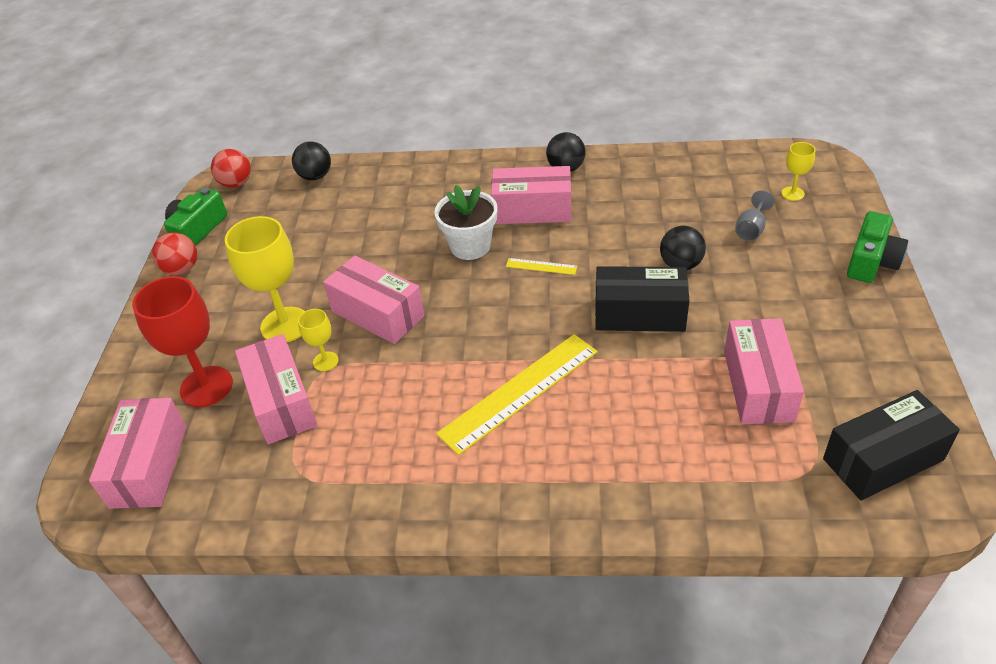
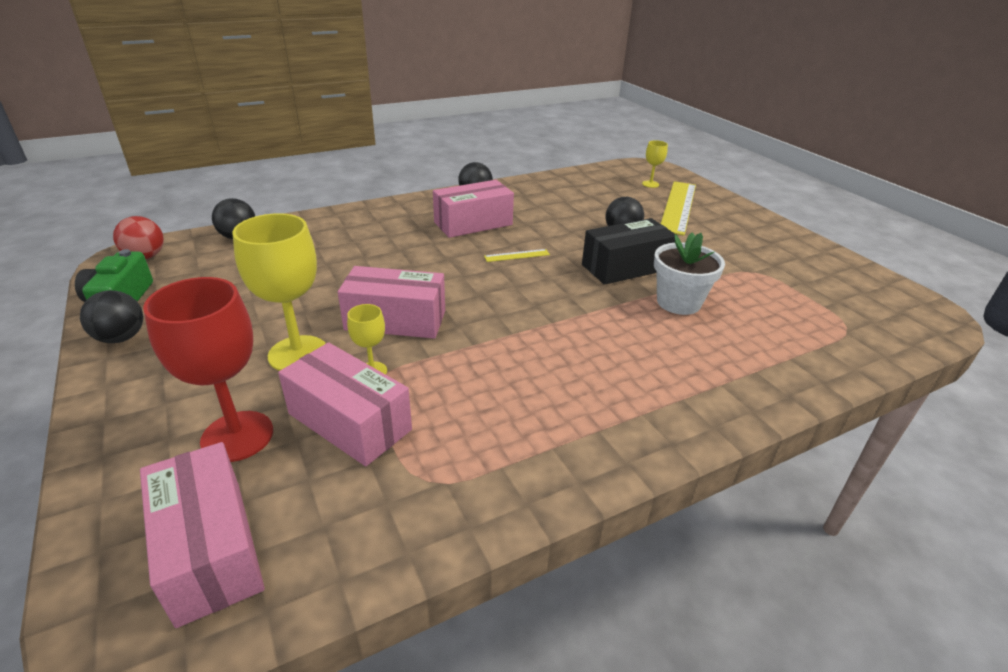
camera: 35 degrees left, 10 degrees down
(181, 269) = (121, 338): red ball -> black ball
(470, 246) = (441, 255): white flower pot -> white flower pot (678, 302)
(519, 392) = (587, 341): yellow ruler -> yellow ruler (678, 207)
(751, 229) = (646, 206): grey goblet -> none
(758, 385) = (754, 288): pink box -> none
(871, 261) = (738, 208): green camera -> none
(883, 459) = (878, 307): black box -> none

